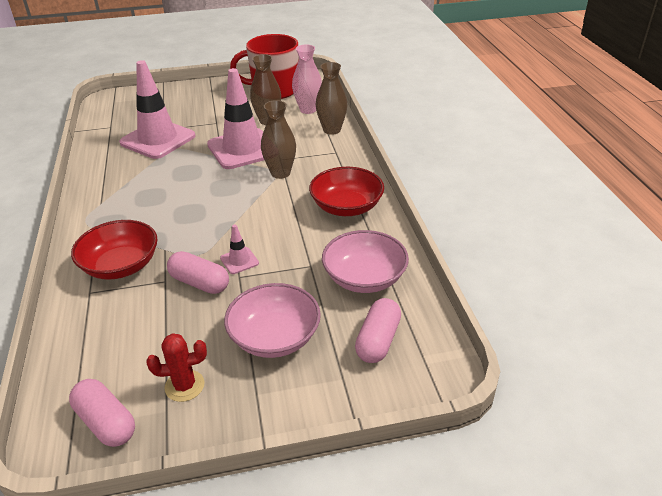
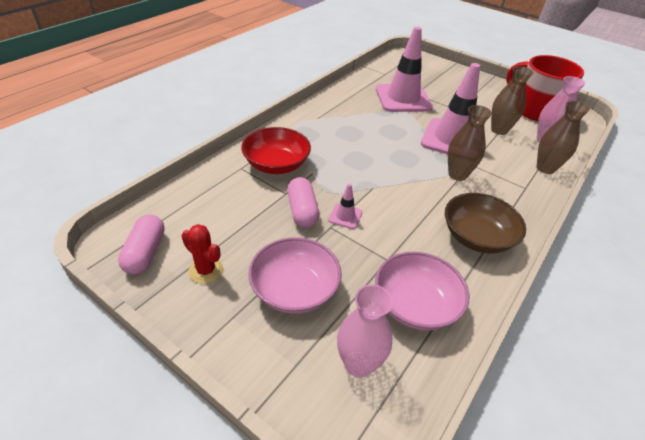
camera: 45 degrees right, 5 degrees up
(346, 207) = (476, 237): red bowl -> brown bowl
(378, 340) = (358, 364): pink capsule -> pink vase

